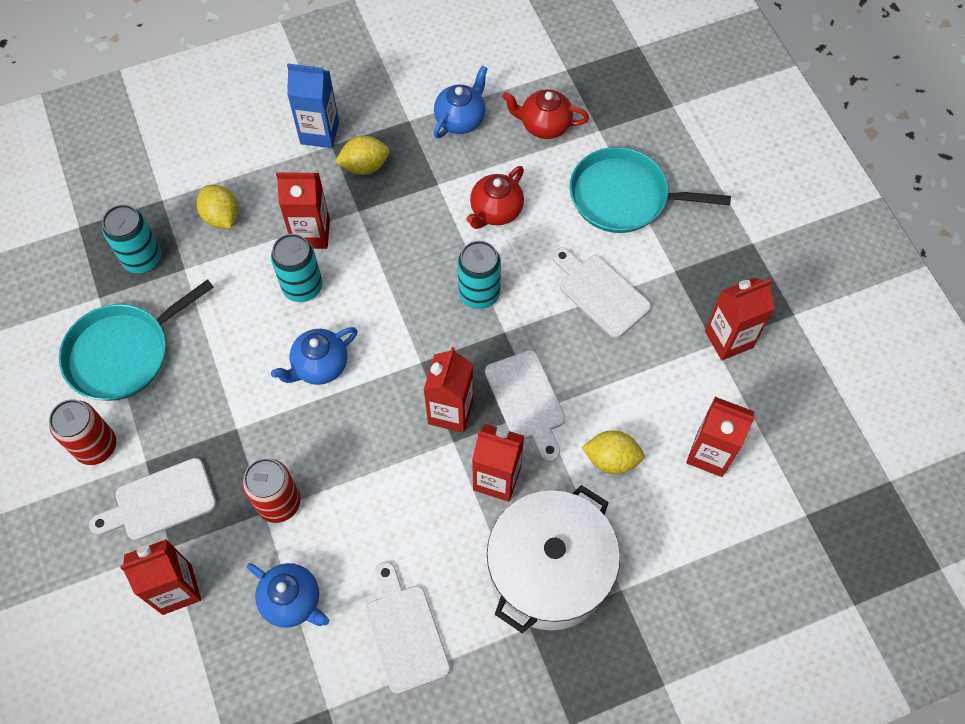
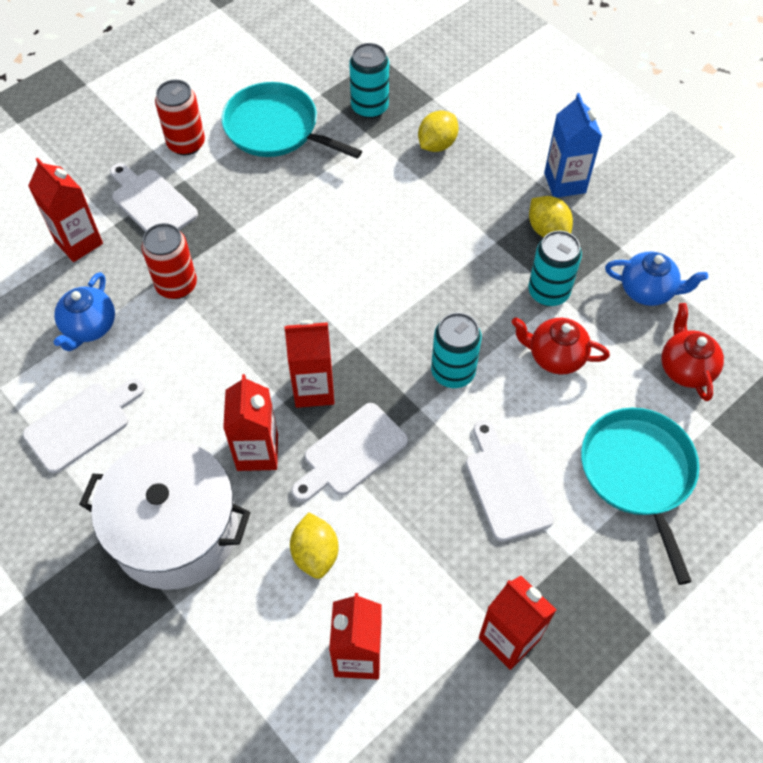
camera: 70 degrees right, 5 degrees down
(302, 287) = (394, 227): turquoise can -> turquoise can (548, 292)
(311, 233) = (453, 214): red carton -> none
(319, 366) = (319, 268): blue teapot -> none
(600, 293) = (506, 485): white cutting board -> white cutting board turned 45 degrees counterclockwise

